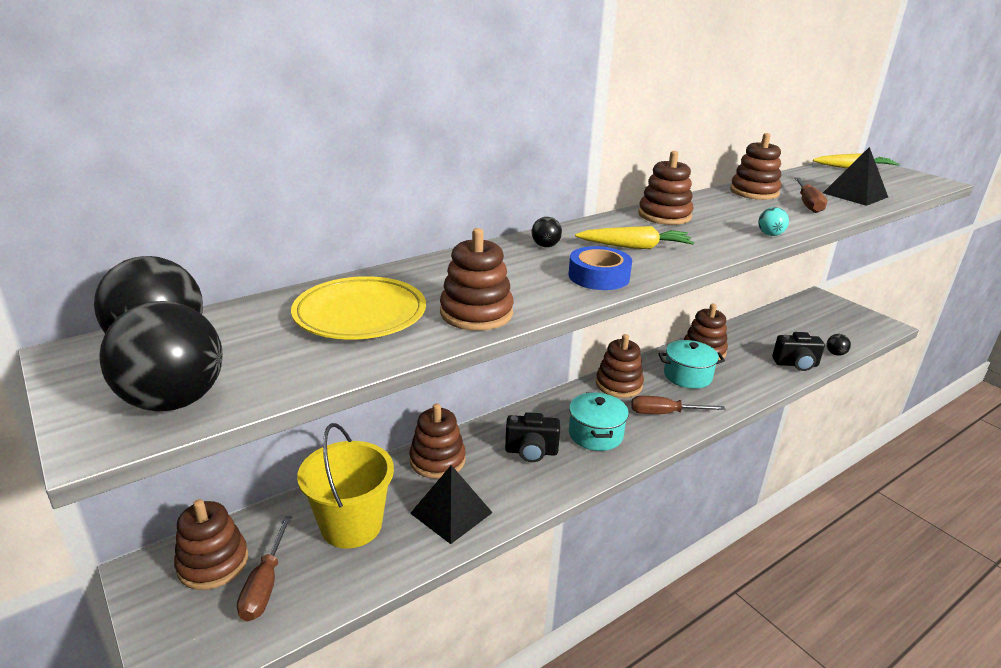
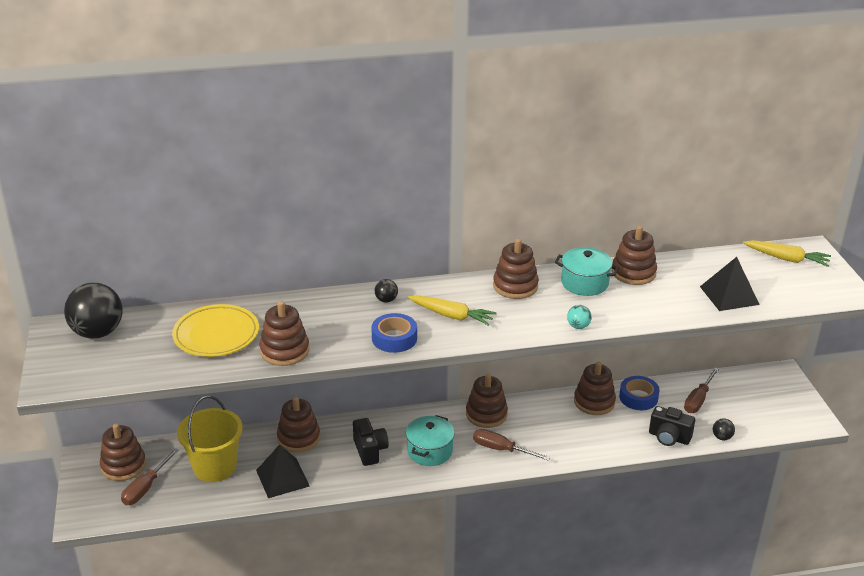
camera: 25 degrees right, 5 degrees up
(174, 401) = (87, 371): black ball -> none
(531, 452) = (370, 451): black camera -> black camera turned 135 degrees counterclockwise
(687, 376) = (554, 422): turquoise pot -> turquoise pot (584, 283)
(735, 339) = (638, 397): none -> blue tape
(807, 204) = (664, 298): brown screwdriver -> brown screwdriver (698, 400)

